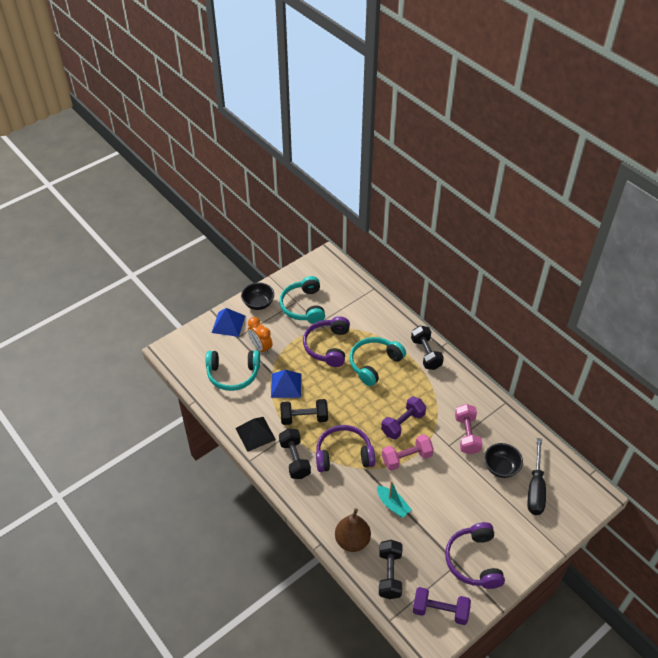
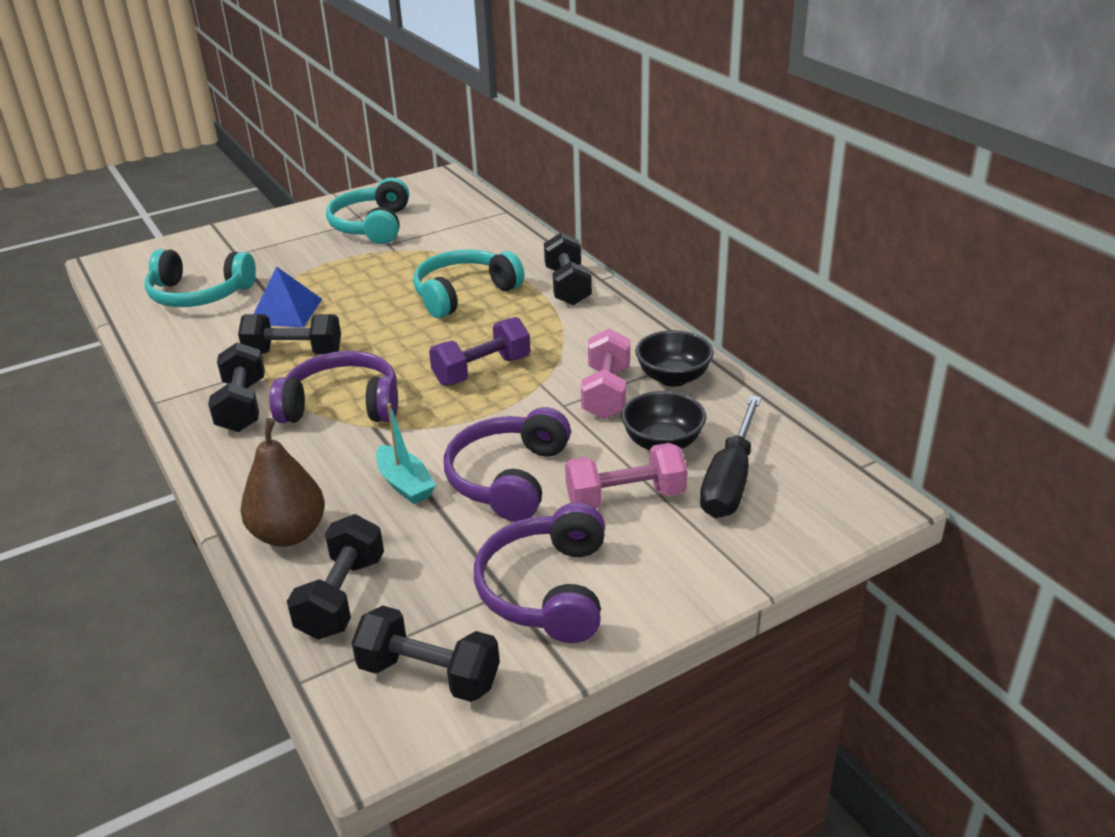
camera: 10 degrees right, 15 degrees down
(228, 324) = (230, 239): blue pyramid -> none
(255, 434) = (189, 368): black pyramid -> none
(258, 303) = (296, 220): black bowl -> black bowl (673, 378)
(260, 347) = (268, 266): orange clock -> none
(327, 346) = (389, 270): purple headphones -> purple headphones (508, 478)
(406, 458) = (467, 418): pink dumbbell -> pink dumbbell (625, 498)
(440, 611) = (429, 675): purple dumbbell -> black dumbbell

